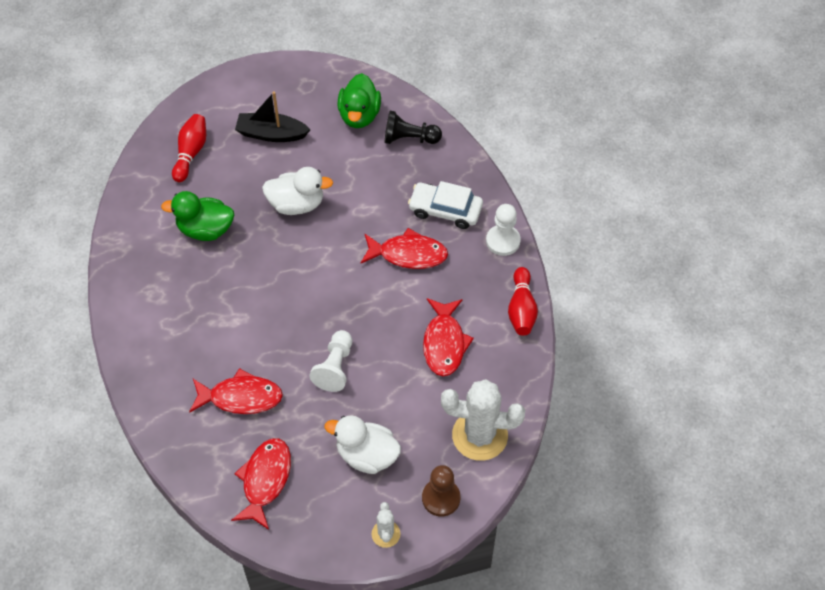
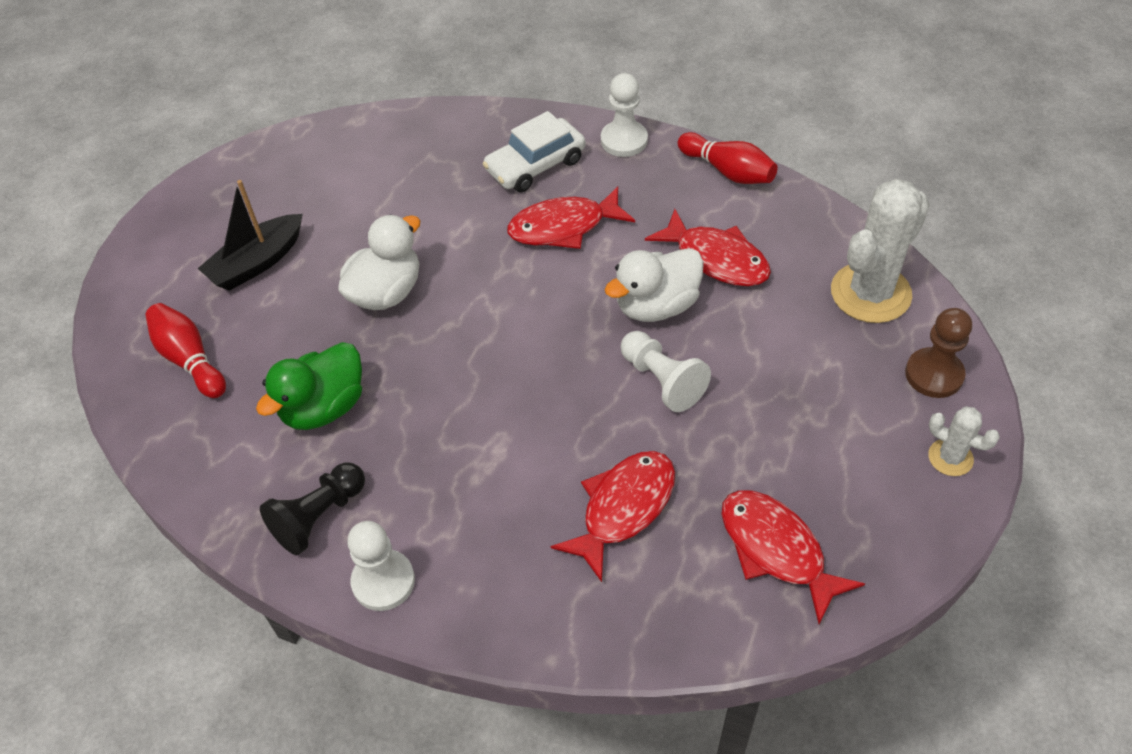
camera: 50 degrees left, 5 degrees down
(129, 322) = (383, 581): none -> white pawn
(359, 115) = (325, 170): green duck -> none
(366, 455) = (818, 416): white duck -> white duck (656, 306)
(408, 254) = (563, 227): red fish -> red fish turned 150 degrees counterclockwise
(409, 138) = (406, 145): black pawn -> black pawn (319, 516)

